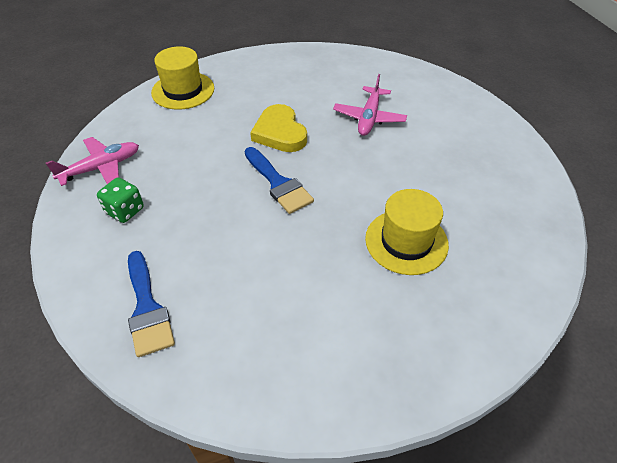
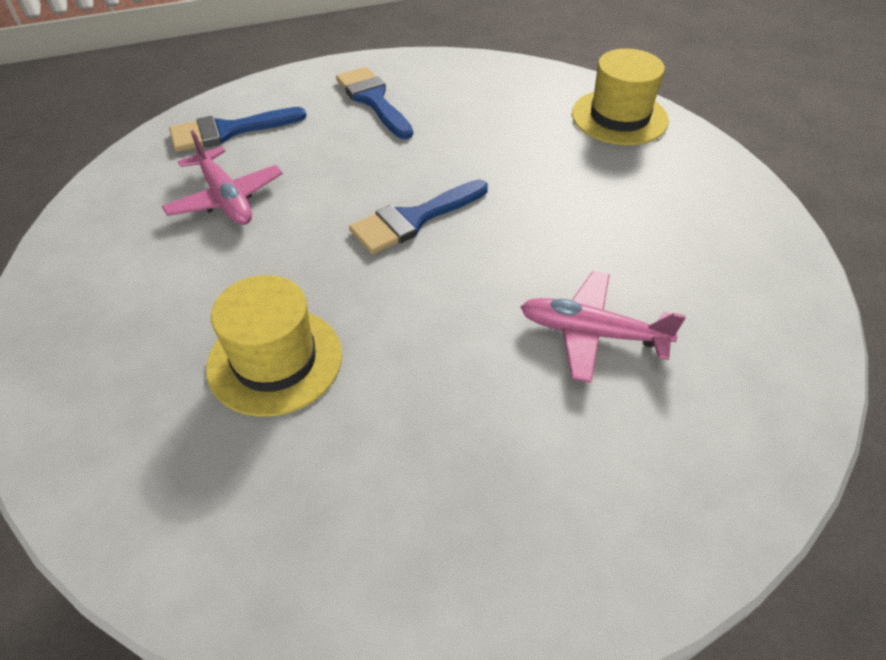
camera: 90 degrees right, 0 degrees up
(101, 167) = (447, 75): pink plane -> pink plane (226, 198)
(125, 211) = (373, 100): green dice -> blue brush
(280, 133) = (531, 218): yellow heart -> none

